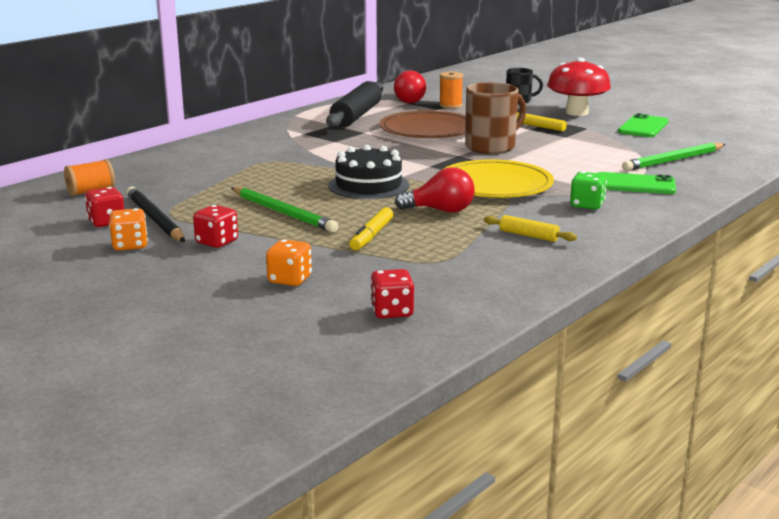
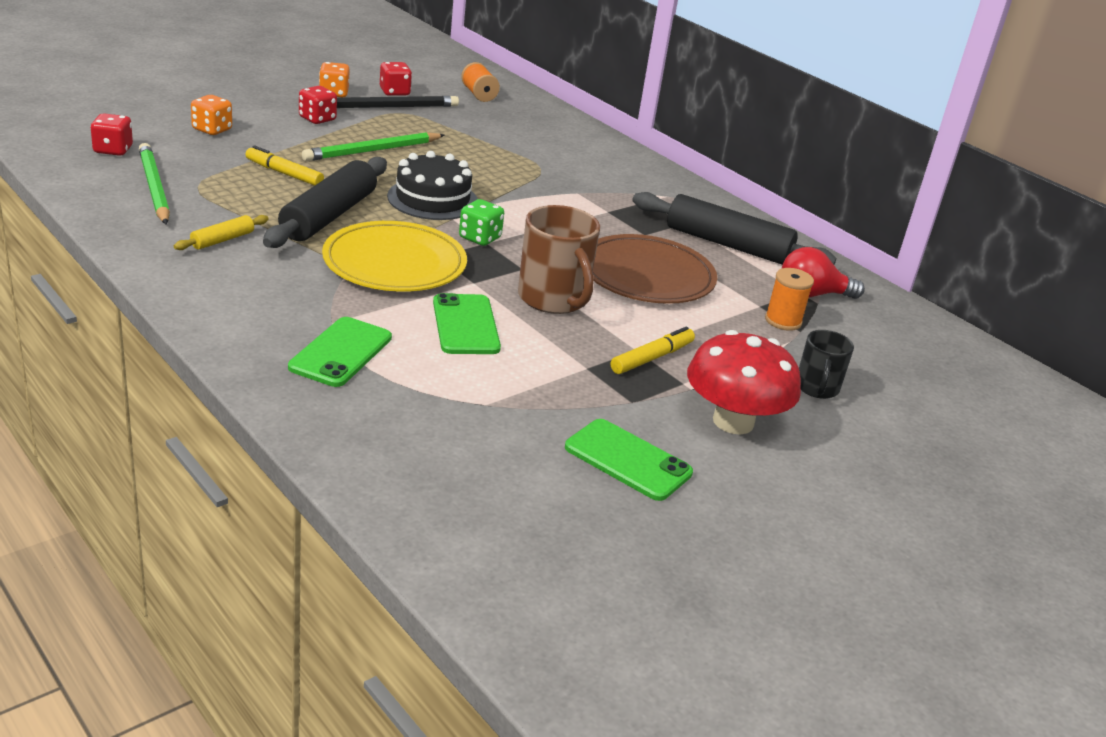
camera: 95 degrees right, 10 degrees up
(440, 211) = (329, 216): red light bulb -> black rolling pin
(556, 162) = (465, 325): none -> green phone
(587, 205) = (287, 297): green dice -> green dice (480, 238)
(673, 160) = (430, 422): green pencil -> green pencil (154, 188)

